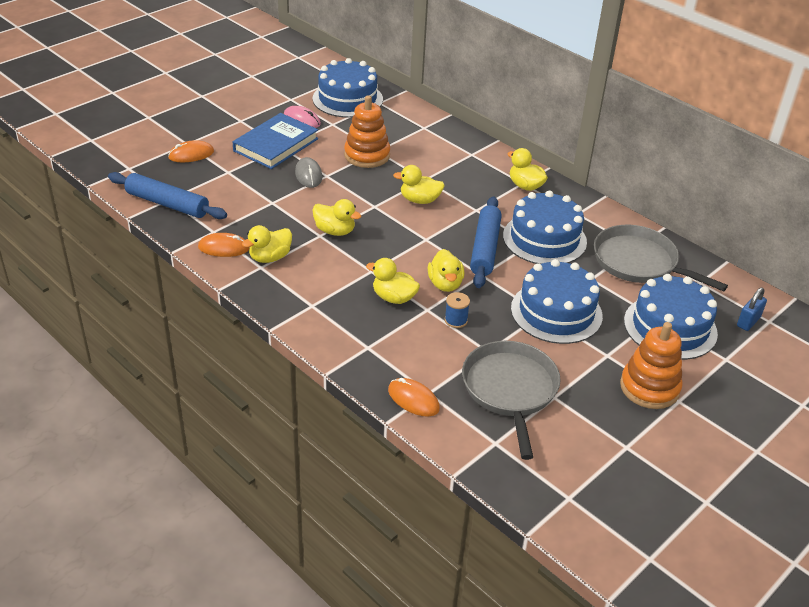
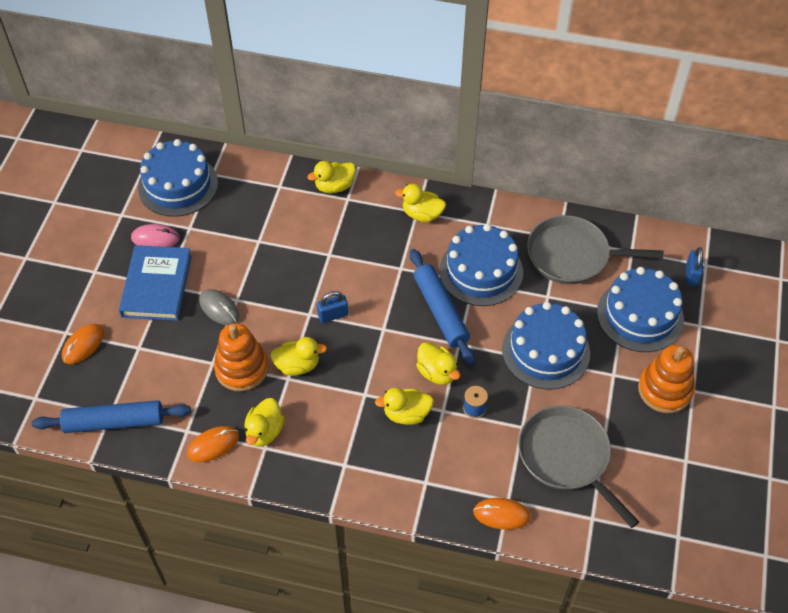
camera: 30 degrees left, 15 degrees up
(367, 155) = (254, 252): orange stacking toy -> orange stacking toy (242, 368)
(392, 214) = (333, 315): none -> blue padlock
(420, 200) = (344, 284): yellow duck -> yellow duck (334, 186)

